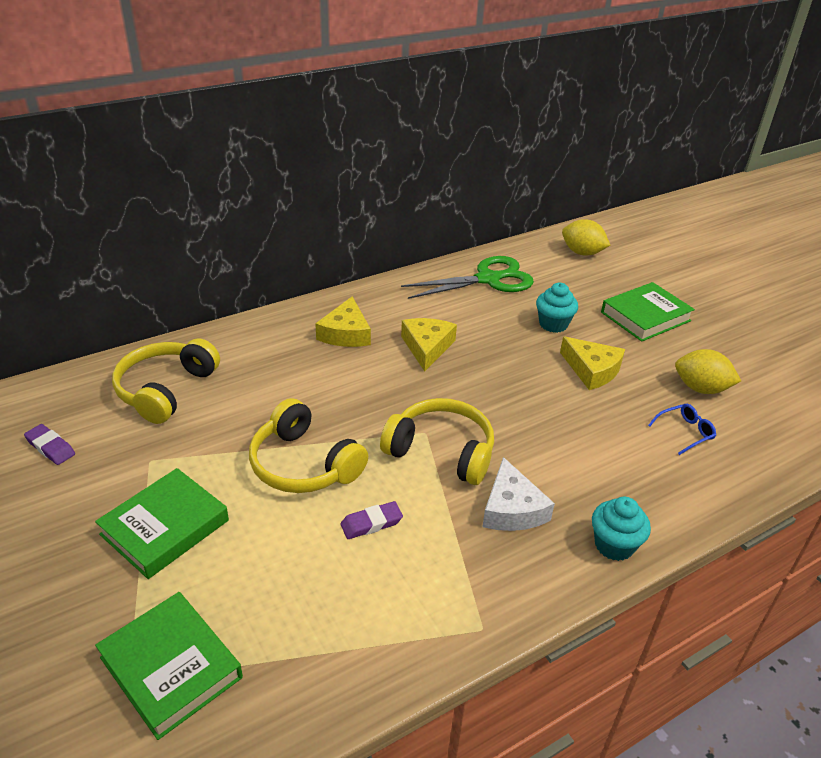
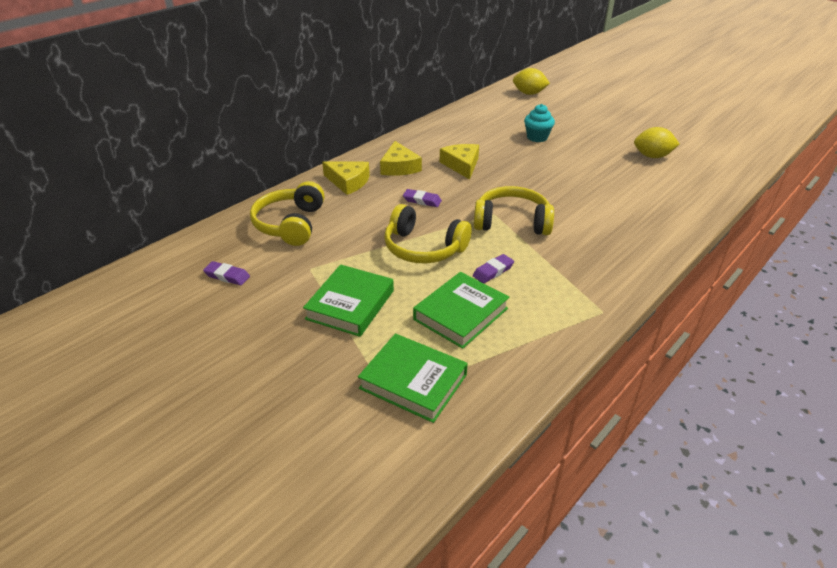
camera: 15 degrees left, 0 degrees up
(344, 391) = (422, 200): none -> purple eraser
(488, 279) = (476, 119): green scissors -> none
(511, 509) = (578, 244): white cheese -> none
(592, 370) = (579, 158): yellow cheese -> yellow cheese (348, 182)
(614, 545) = (654, 250): turquoise cupcake -> none
(645, 316) = (593, 123): green book -> green book (461, 314)
(685, 432) = (658, 181): blue glasses -> none

